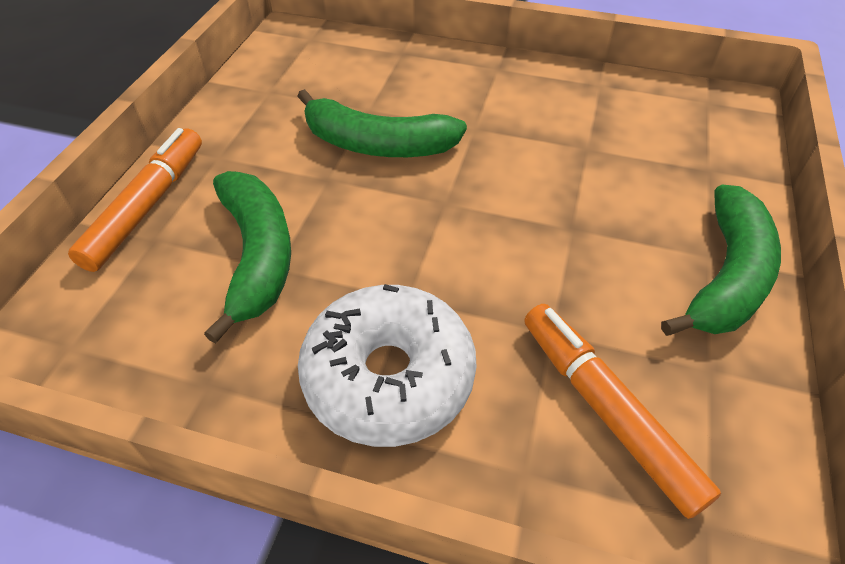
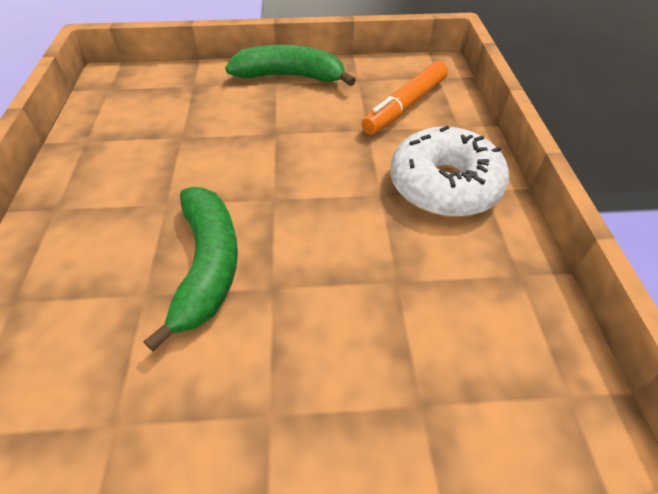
camera: 110 degrees left, 0 degrees up
(147, 206) = (382, 445): orange marker -> none
(257, 256) = (392, 299): green banana -> none

